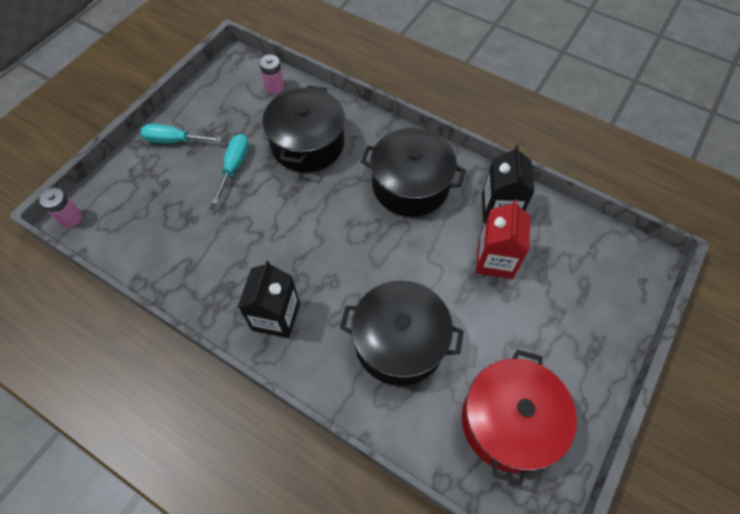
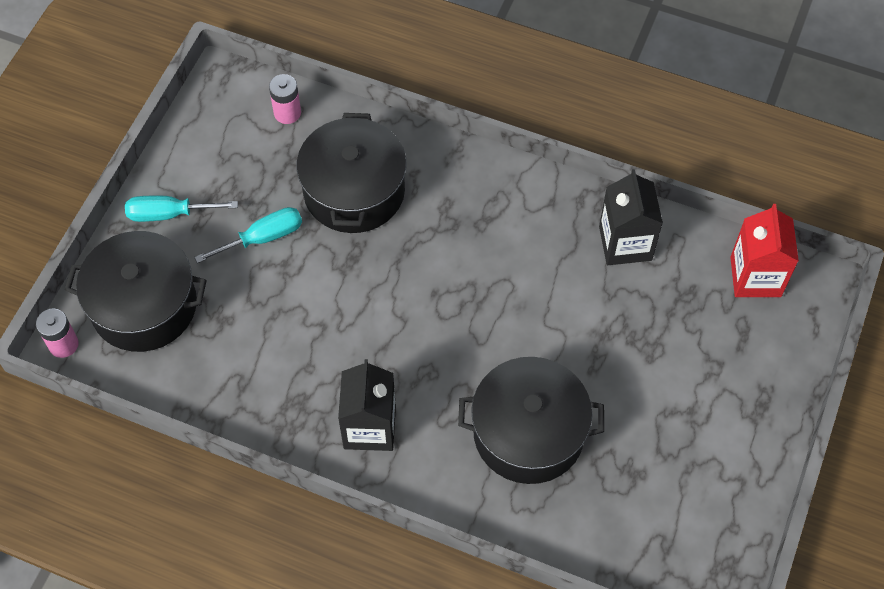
camera: 10 degrees left, 0 degrees up
(235, 166) = (263, 238): turquoise screwdriver -> turquoise screwdriver turned 60 degrees clockwise
(410, 185) = (504, 229): black pot -> black pot (144, 306)
(495, 259) = (629, 312): red carton -> red carton (755, 277)
(509, 421) = (673, 502): red pot -> none

